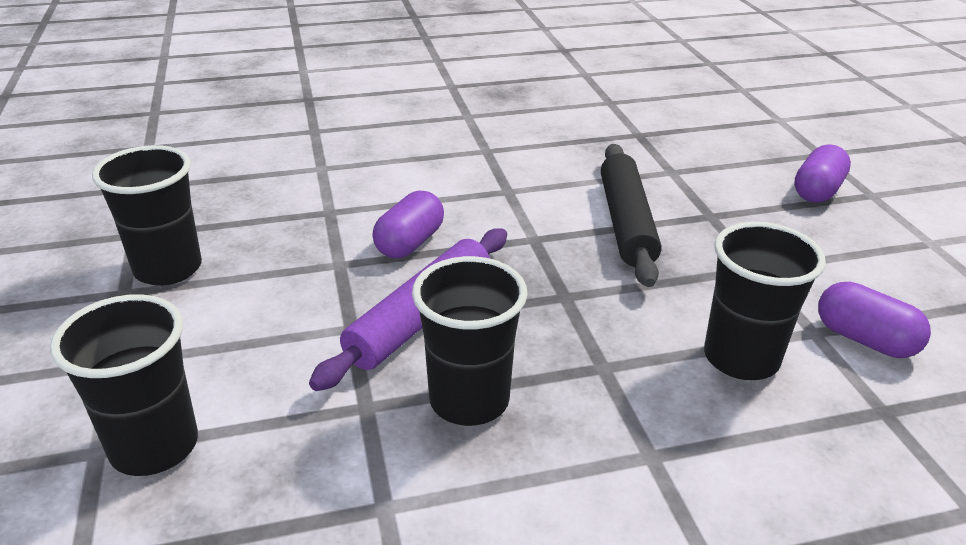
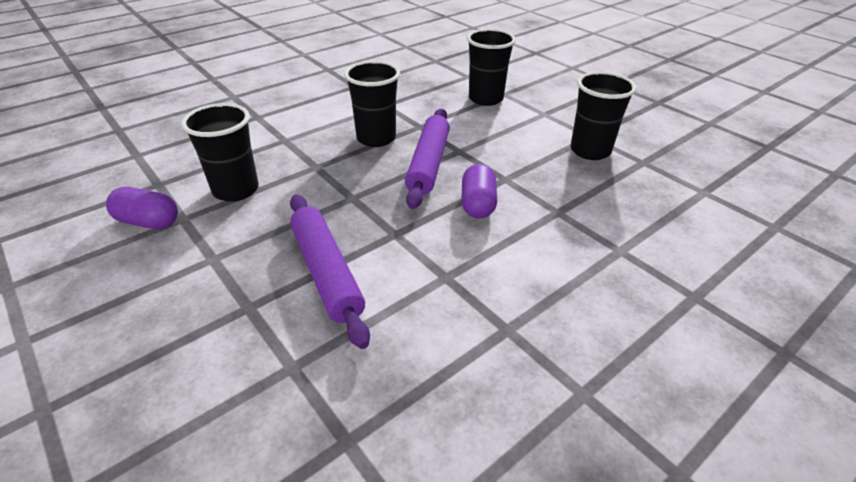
camera: 155 degrees right, 5 degrees up
(627, 223) = (326, 272): black rolling pin -> purple rolling pin
(817, 191) = (114, 391): purple capsule -> none

